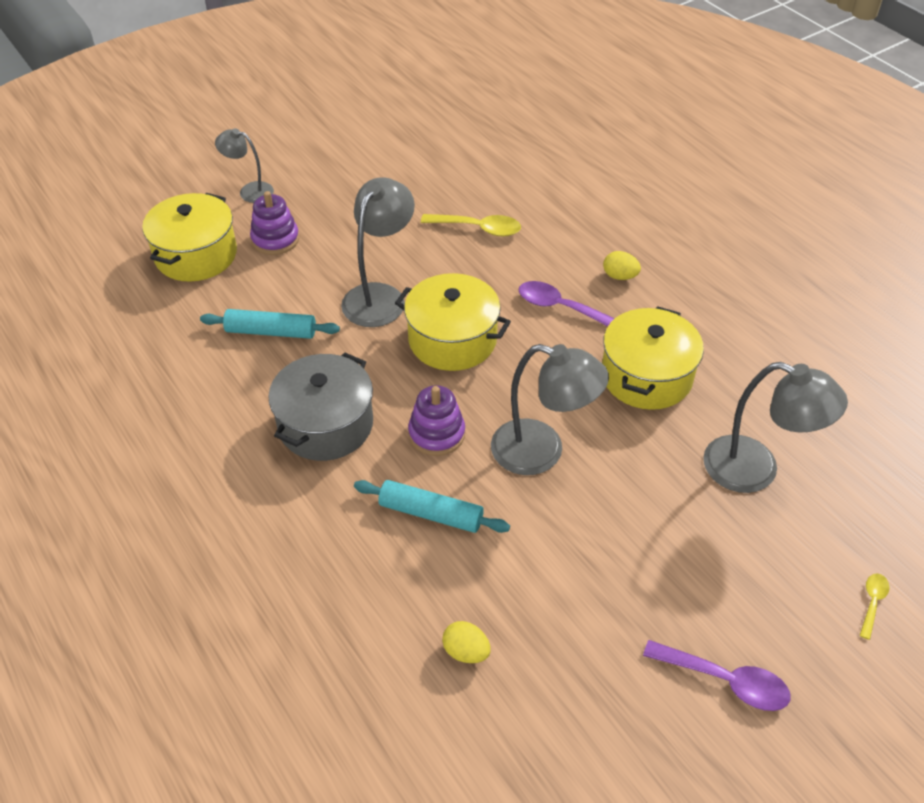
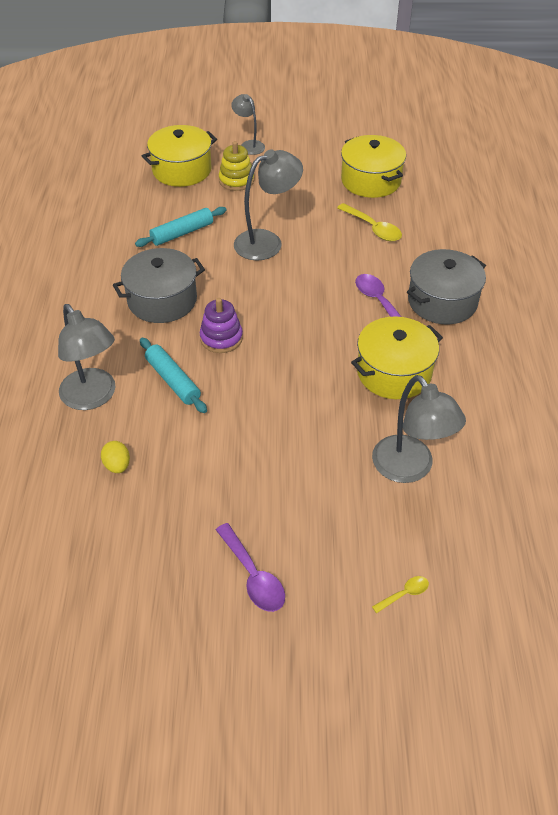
camera: 35 degrees right, 0 degrees up
(271, 332) = (182, 233): turquoise rolling pin -> turquoise rolling pin turned 75 degrees counterclockwise
(275, 239) = (236, 180): purple stacking toy -> yellow stacking toy
(452, 340) = (286, 288): yellow pot -> yellow pot (371, 181)
(542, 452) = (275, 382): grey lamp -> grey lamp (93, 397)
(619, 276) = (442, 301): yellow egg -> grey pot

